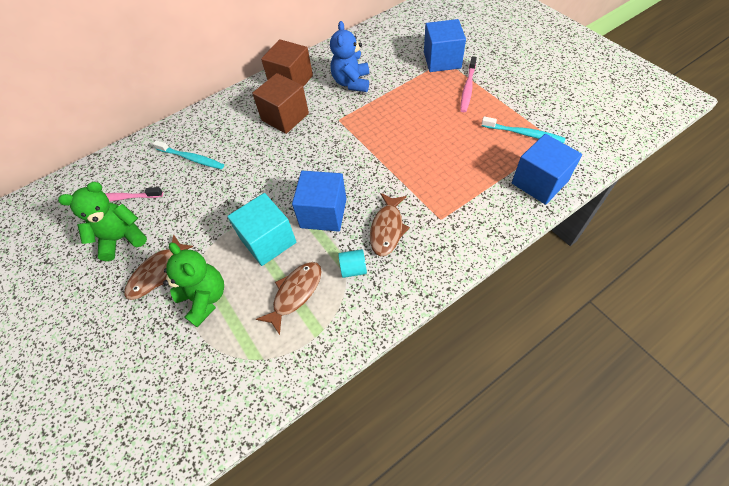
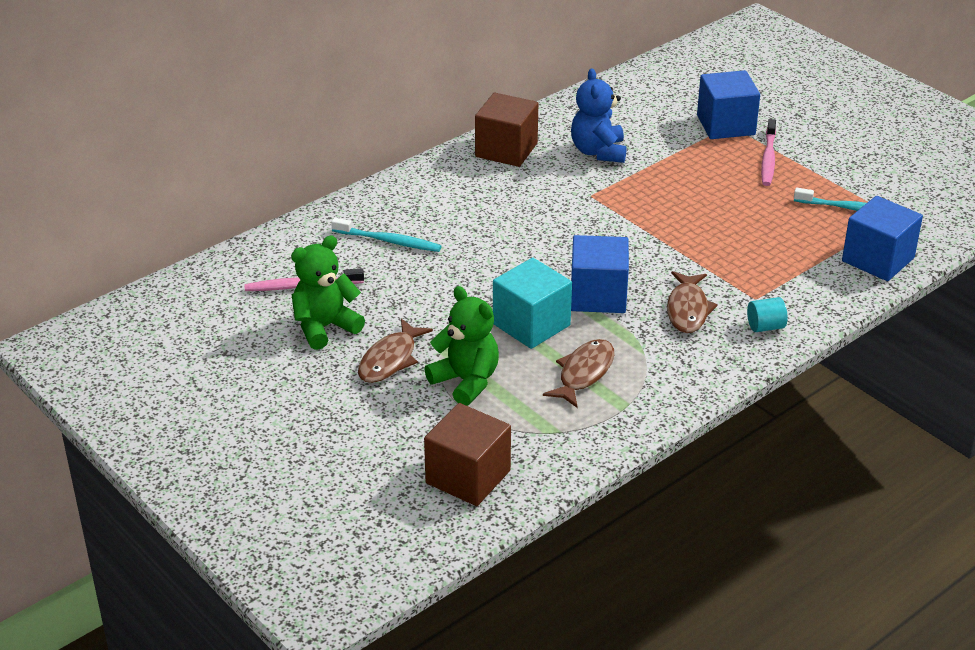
camera: 10 degrees left, 20 degrees down
(285, 117) = (511, 193): brown cube -> brown cube (468, 477)
(353, 269) = (652, 348): turquoise cylinder -> turquoise cylinder (765, 327)

